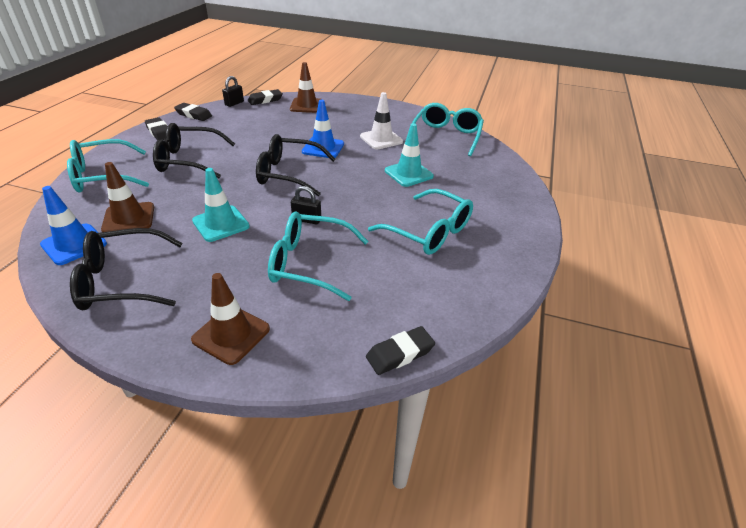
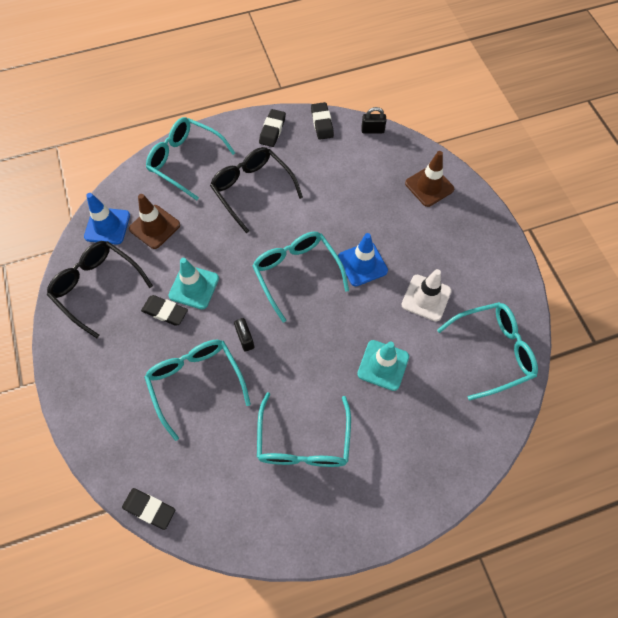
camera: 55 degrees right, 25 degrees up
(231, 334) = (97, 392): brown traffic cone -> none
(265, 100) = (404, 146): black eraser -> black eraser (165, 312)
(288, 174) = (296, 273): black glasses -> turquoise glasses

